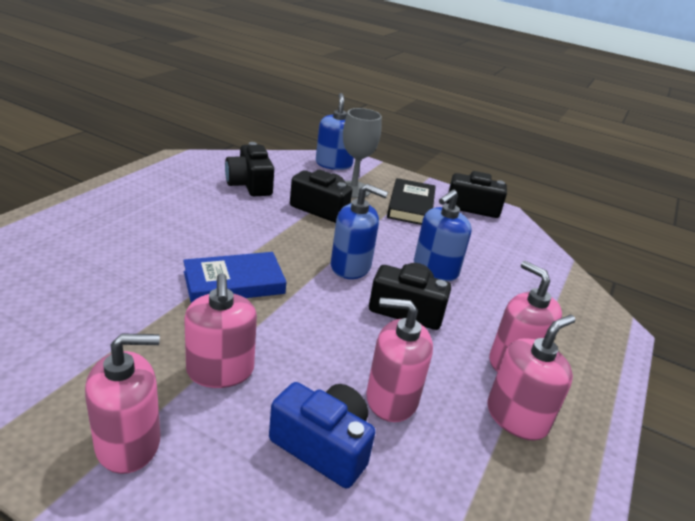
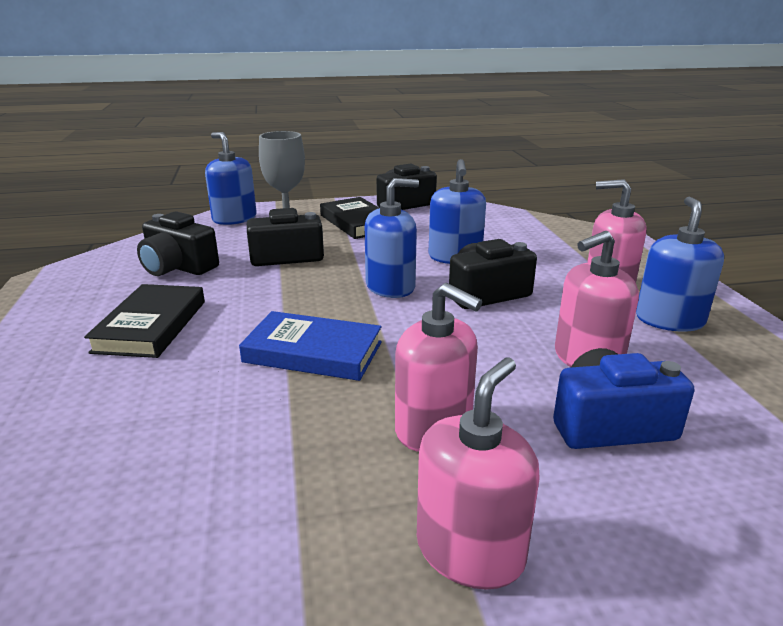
camera: 35 degrees left, 5 degrees down
(182, 217) = (151, 326): none -> black book
(234, 283) = (313, 352): blue book -> blue book turned 75 degrees clockwise
(516, 417) = (669, 320): pink soap dispenser -> blue soap dispenser

